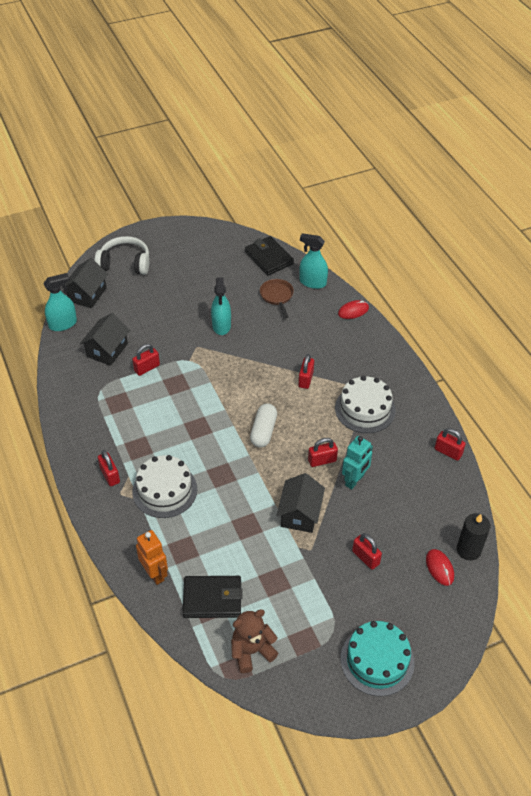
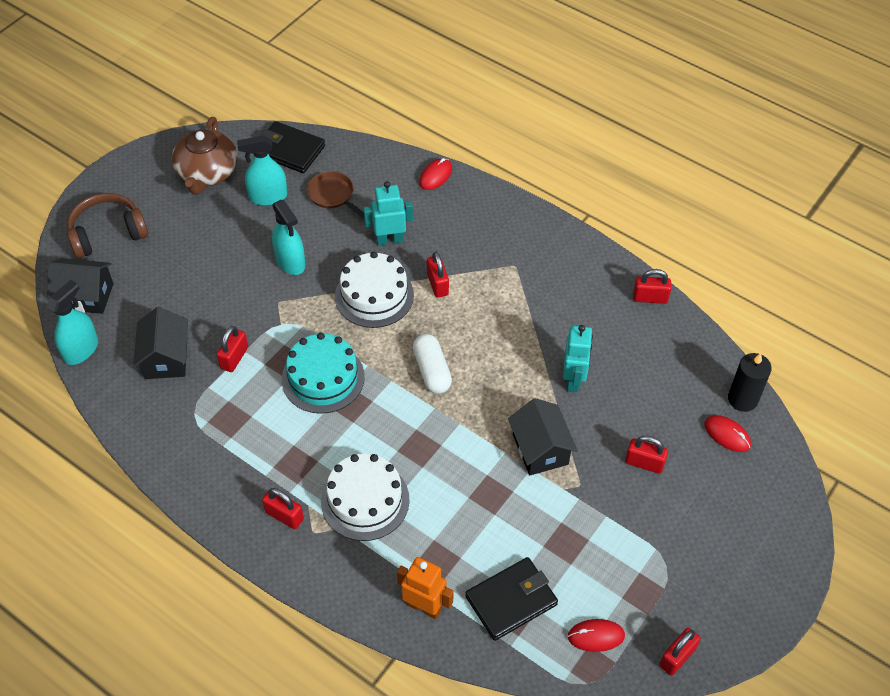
camera: 30 degrees left, 5 degrees up
(87, 294) = (86, 296): black house -> black house turned 75 degrees counterclockwise
(125, 263) = (107, 233): white headphones -> brown headphones
(208, 252) = (207, 173): none -> brown teapot
(252, 651) = (596, 636): brown teddy bear -> red mouse
(294, 338) = (389, 239): none -> turquoise robot
(312, 282) = (364, 160): turquoise spray bottle -> turquoise spray bottle (268, 197)
(322, 460) = (522, 374): red padlock -> red padlock (677, 657)
(365, 409) = (528, 290): white cake -> white cake (374, 295)
(377, 660) = (732, 572): turquoise cake -> turquoise cake (323, 378)

